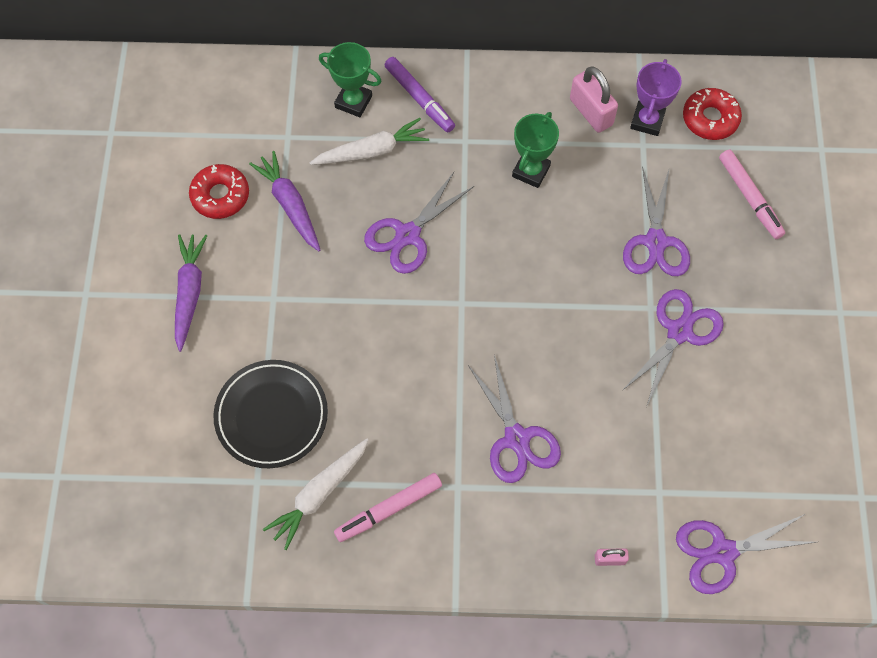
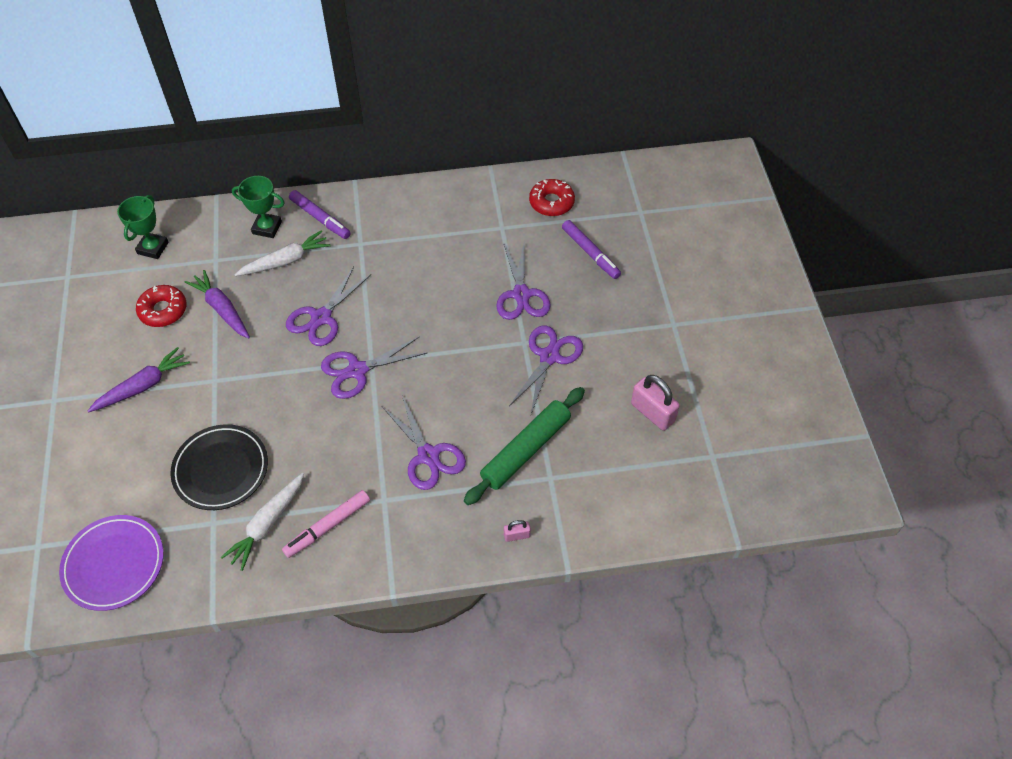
camera: 10 degrees left, 10 degrees down
(141, 514) = (114, 564): none -> purple plate
(189, 292) = (143, 386): purple carrot -> purple carrot turned 60 degrees clockwise
(531, 171) = (415, 258): green trophy -> green trophy (153, 248)
(591, 112) = (458, 210): pink padlock -> pink padlock (652, 412)
(634, 451) = (526, 450): none -> green rolling pin
(647, 121) = (503, 210): purple trophy -> none
(722, 552) = (608, 515): purple scissors -> purple scissors (357, 371)
(749, 198) = (590, 253): pink marker -> purple marker

